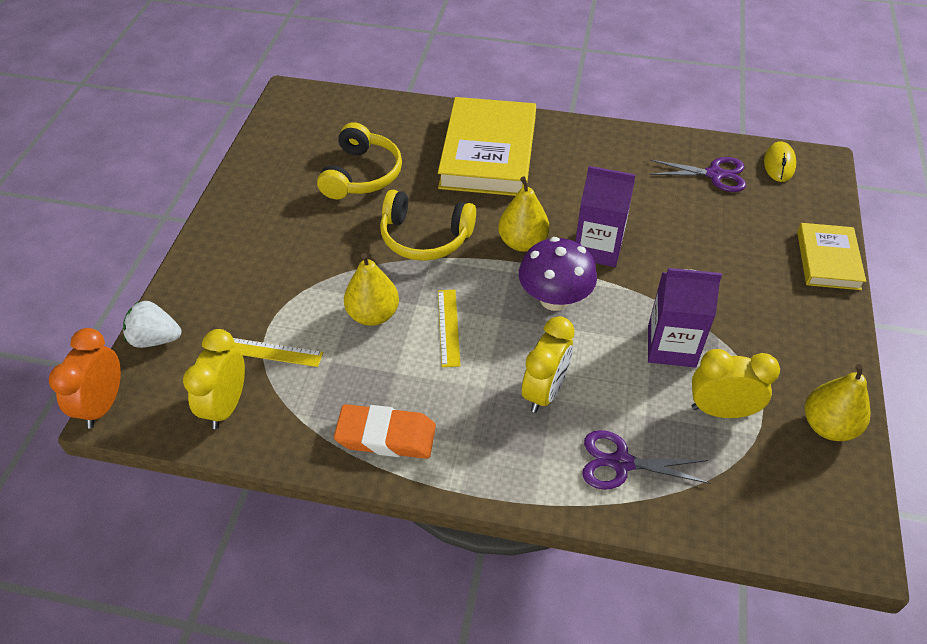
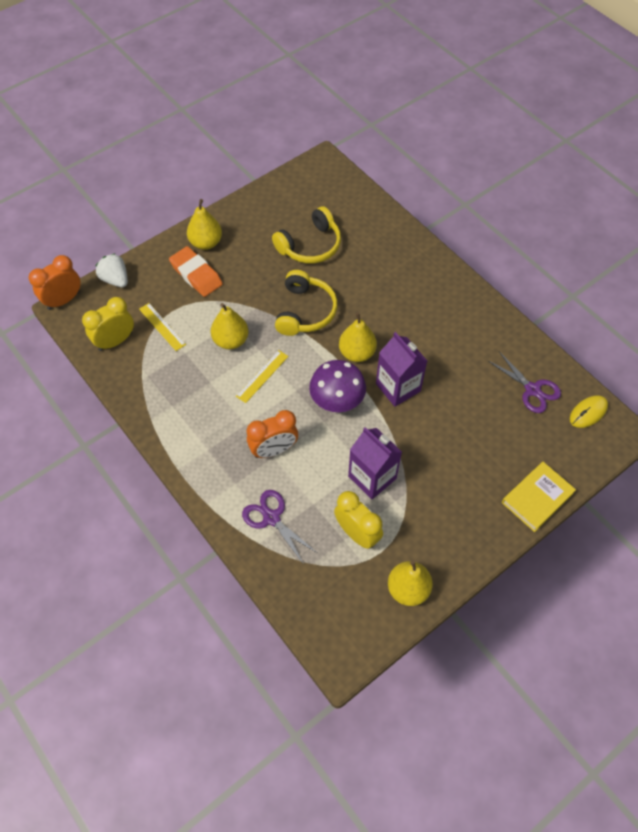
camera: 40 degrees right, 10 degrees up
(236, 236) = (206, 243): none -> yellow pear
(386, 436) = (172, 413): orange eraser -> orange eraser (196, 274)
(425, 237) = (305, 311): yellow headphones -> yellow headphones turned 135 degrees counterclockwise
(488, 153) = (400, 279): yellow book -> none
(544, 392) = (274, 450): yellow clock -> orange clock

